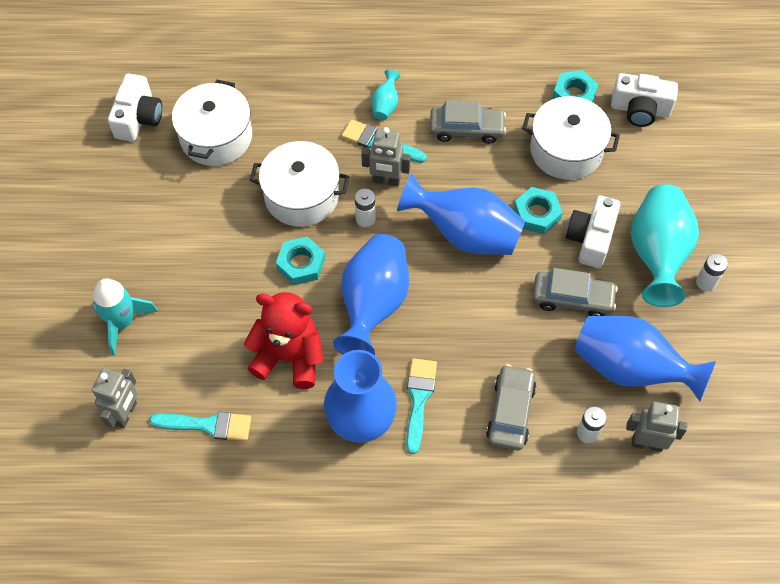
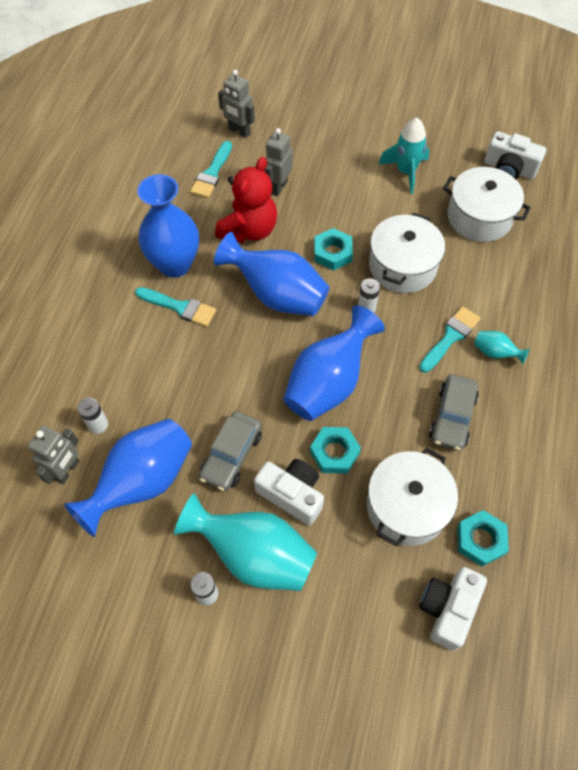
camera: 105 degrees right, 0 degrees up
(122, 322) = (314, 137): turquoise rocket -> turquoise rocket (405, 171)
(386, 181) = (404, 333): grey robot -> grey robot (278, 187)
(510, 412) = (141, 370): grey car -> none

